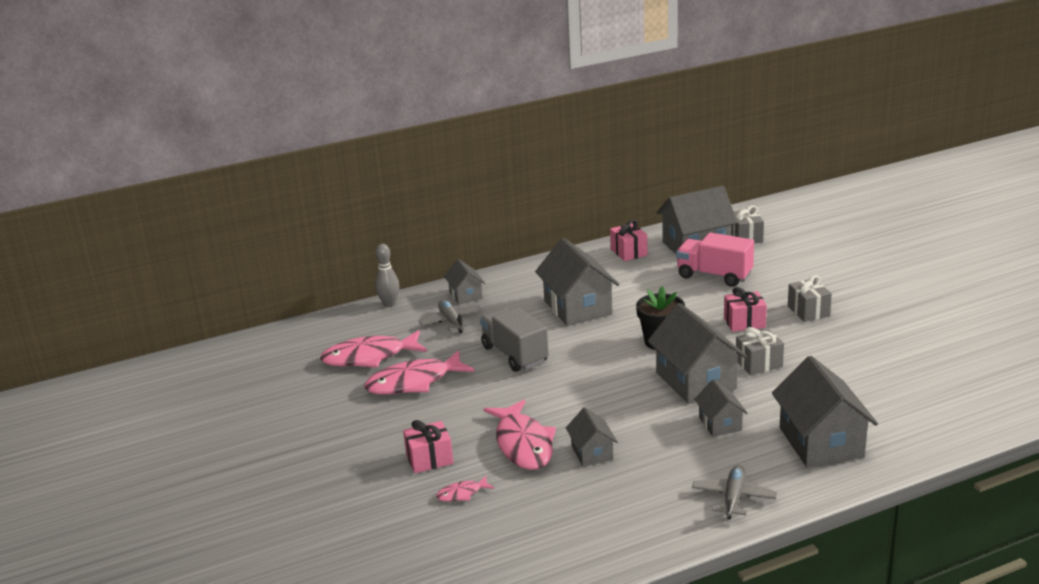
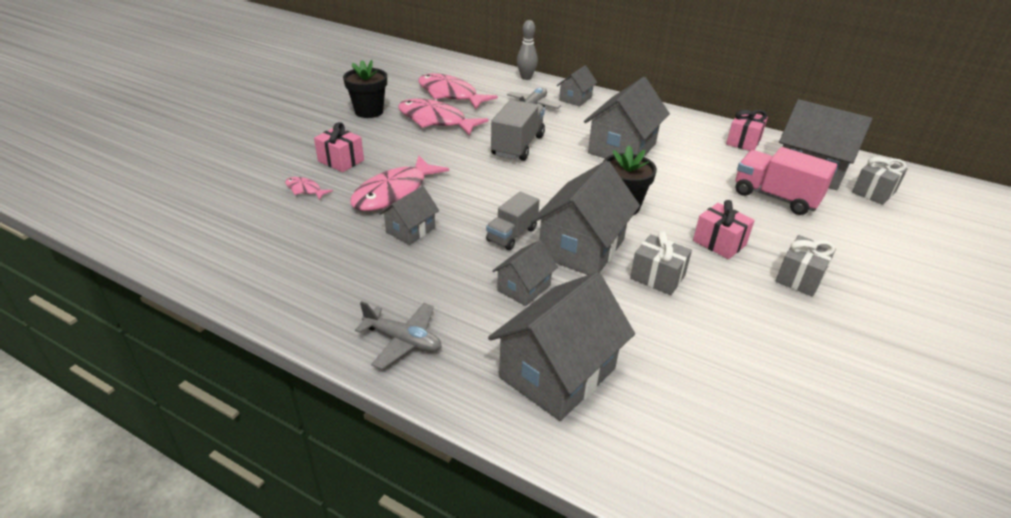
camera: 50 degrees right, 10 degrees up
(345, 415) = (369, 111): none -> black flower pot
(648, 405) = (512, 235): none -> grey truck
(714, 276) = (775, 197): pink truck -> pink truck turned 45 degrees counterclockwise
(733, 498) = (403, 341): grey plane -> grey plane turned 45 degrees clockwise

